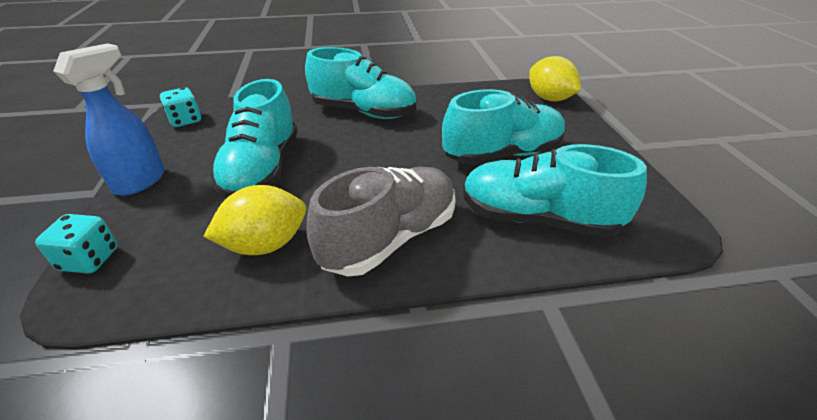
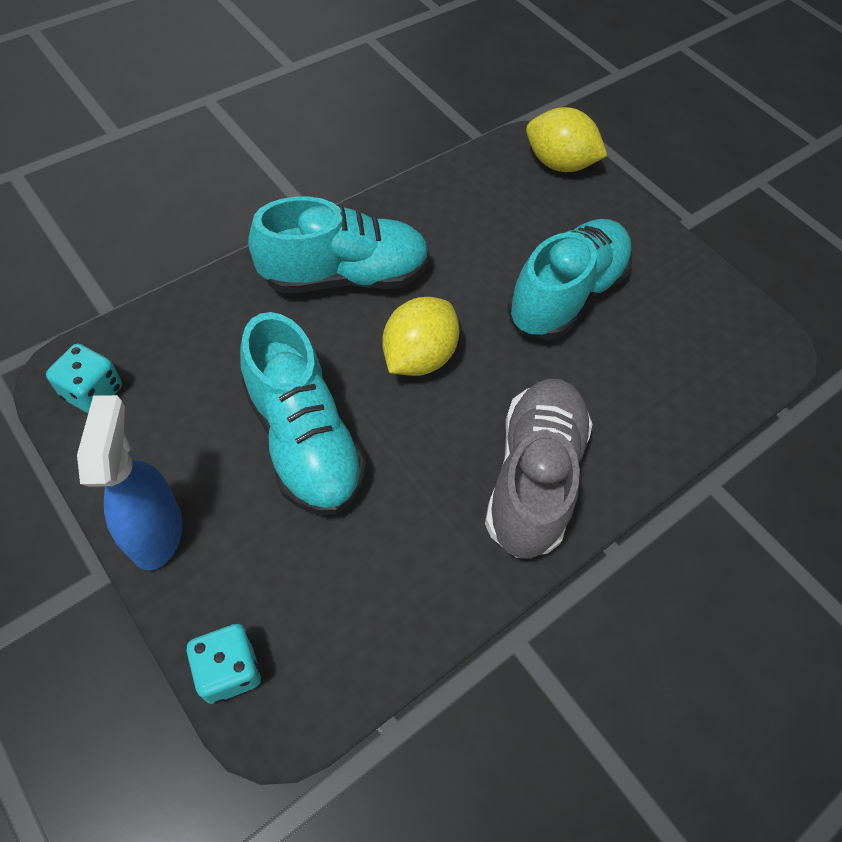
camera: 35 degrees left, 20 degrees up
(265, 245) = (412, 549): yellow lemon -> yellow lemon (418, 357)
(537, 219) = (654, 384): turquoise shoe -> none

